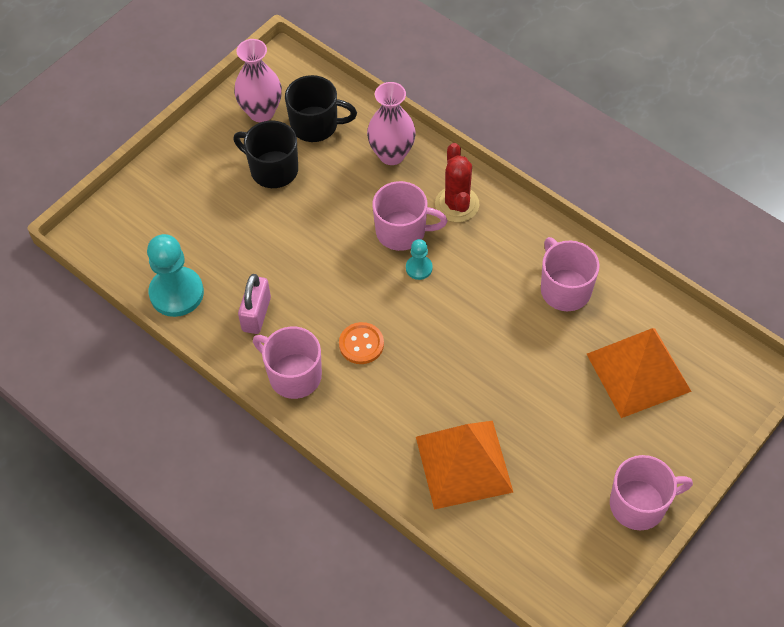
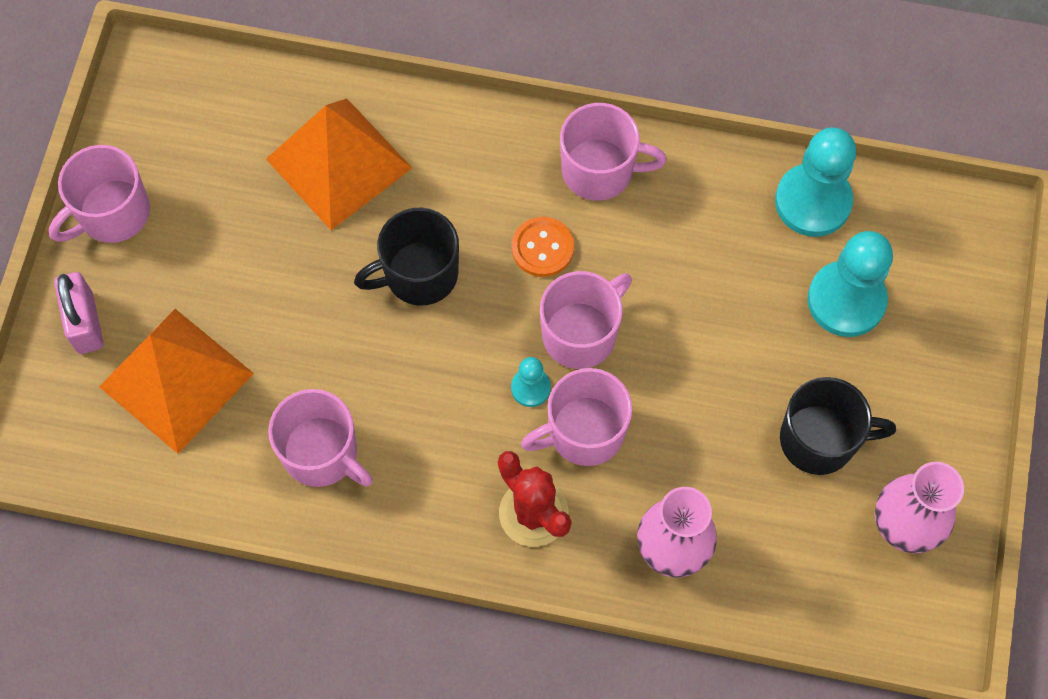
camera: 150 degrees right, 10 degrees up
(201, 230) = (846, 300): none -> turquoise pawn
(256, 314) = (696, 223): pink padlock -> pink padlock (85, 323)
(316, 125) = (810, 545): black mug -> black mug (419, 274)
(370, 284) = (581, 333): none -> pink mug

